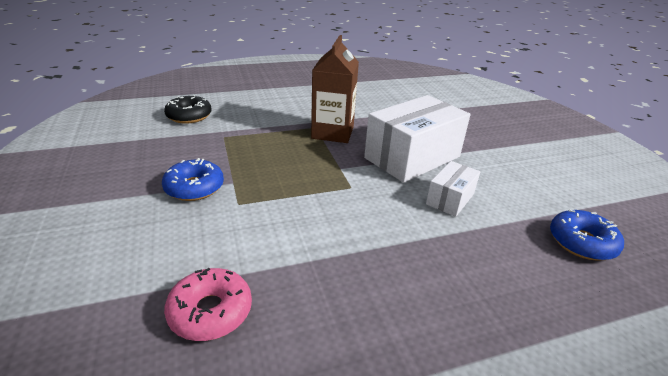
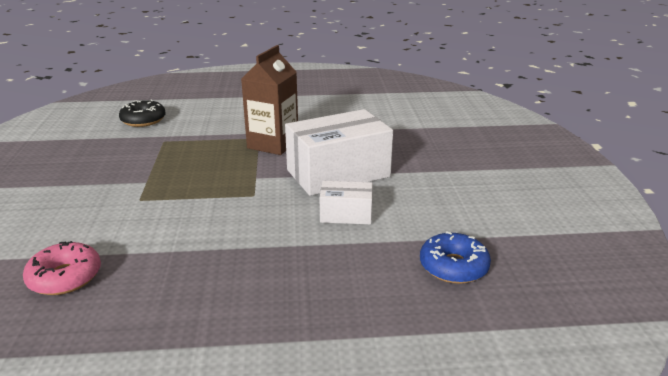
camera: 15 degrees right, 5 degrees down
(194, 187) = (110, 183): blue donut -> none
(450, 199) = (346, 214): white box -> white box turned 45 degrees clockwise

